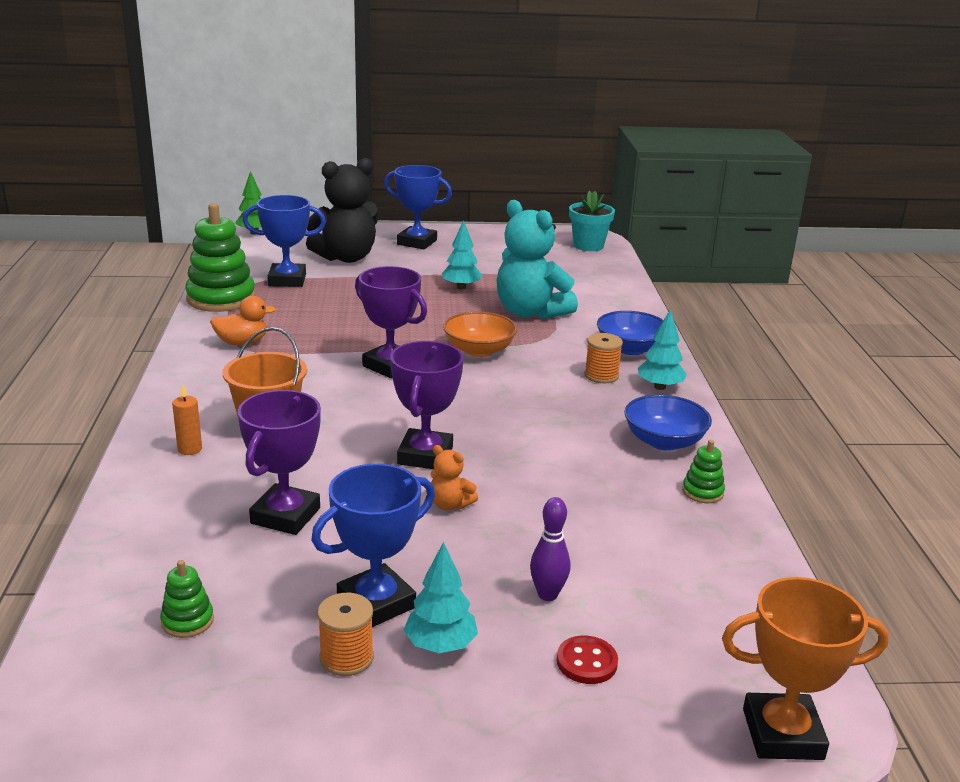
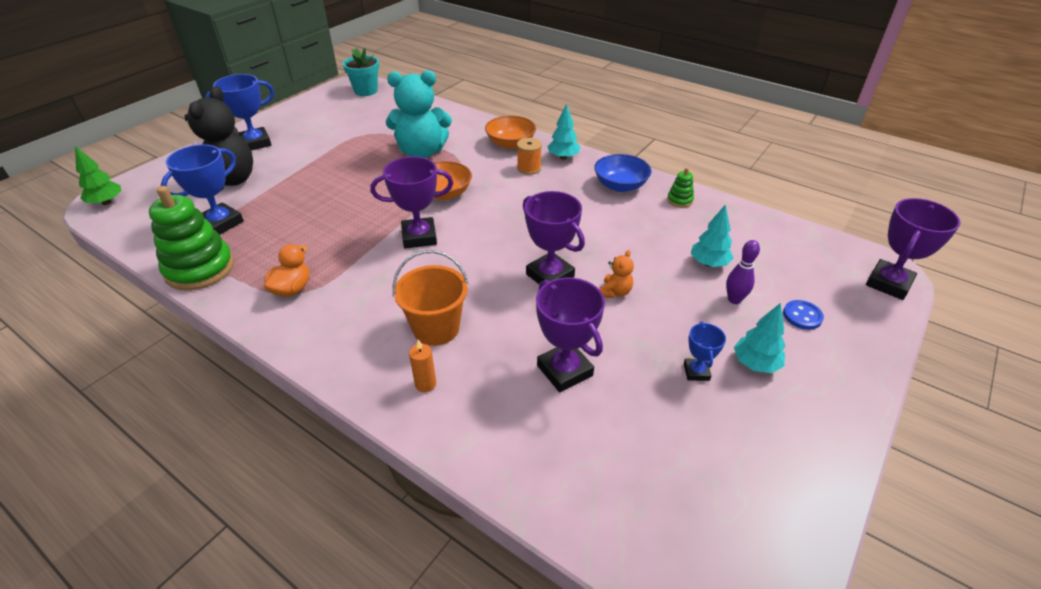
camera: 50 degrees left, 15 degrees up
(187, 621) = (654, 475): green stacking toy -> none
(346, 657) = (743, 410): orange spool -> none
(376, 603) = (696, 372): blue trophy -> blue trophy, size x0.54
(450, 504) = (615, 292): orange teddy bear -> orange teddy bear turned 45 degrees counterclockwise
(461, 287) = (350, 159): turquoise tree -> turquoise tree (708, 263)
(586, 662) = (802, 316): red button -> blue button
(630, 349) = (510, 144): blue bowl -> orange bowl
(782, 734) = (888, 283): orange trophy -> purple trophy

